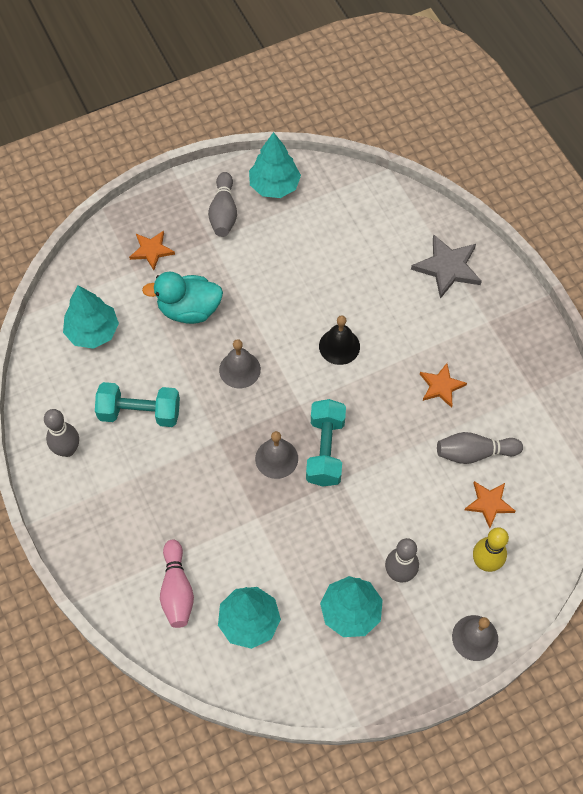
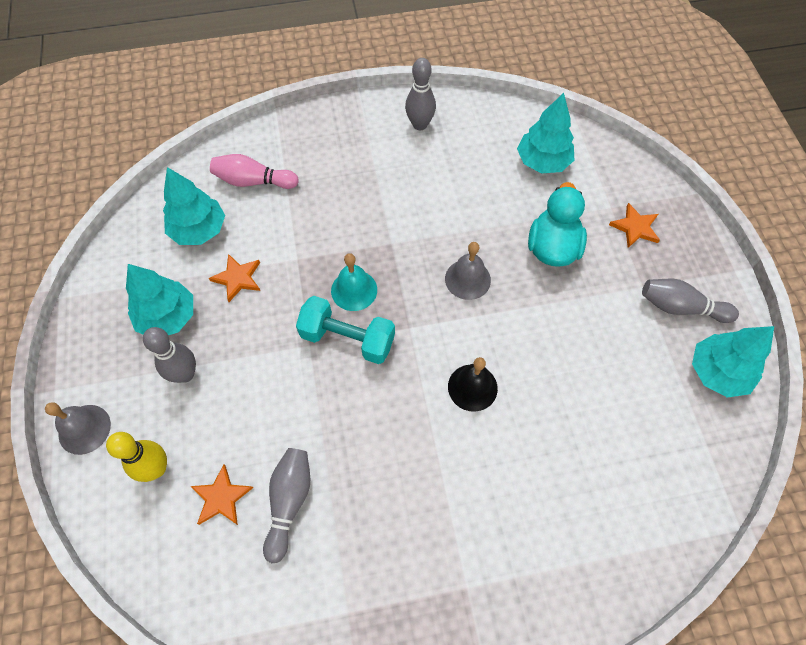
camera: 105 degrees right, 0 degrees up
(140, 413) = (441, 184): turquoise dumbbell -> none
(276, 458) = (354, 290): grey bell -> turquoise bell
(441, 386) = (388, 491): orange star -> orange star (237, 278)
(447, 267) = (562, 558): grey star -> none

